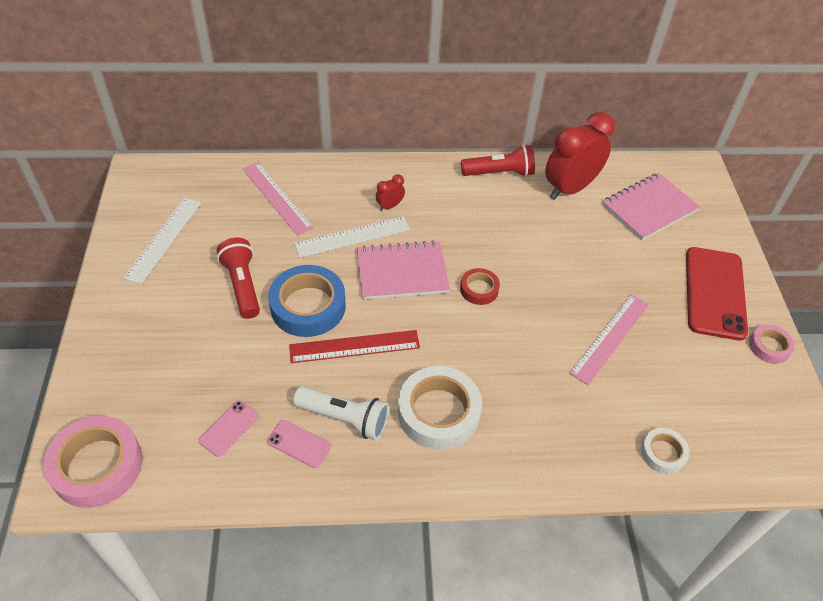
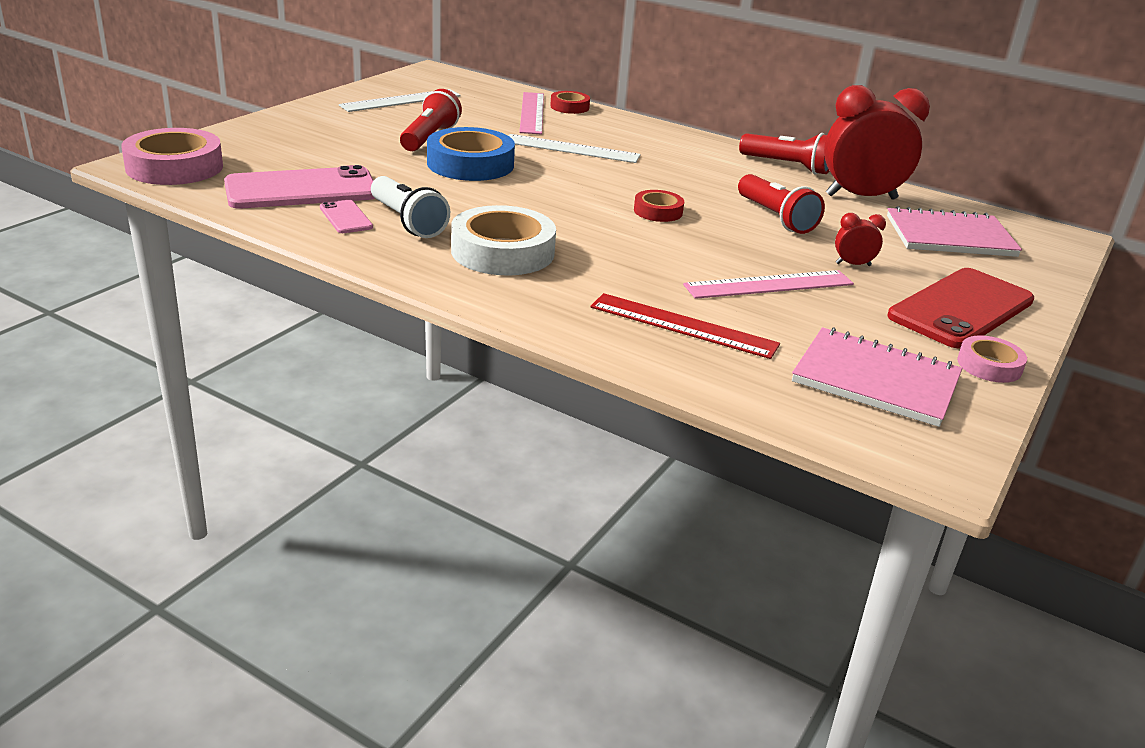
camera: 35 degrees right, 20 degrees down
(229, 428) = (301, 189): pink phone -> pink phone, size x2.15
(294, 171) = (569, 107): none -> red tape
(354, 346) = (479, 195): red ruler -> red ruler (683, 325)
(390, 206) = (635, 147): red clock -> red clock (853, 264)
(402, 272) = (590, 178): pink notebook -> pink notebook (875, 380)
(548, 249) = (776, 218): none -> red flashlight
(663, 453) = (722, 368): white tape -> none

